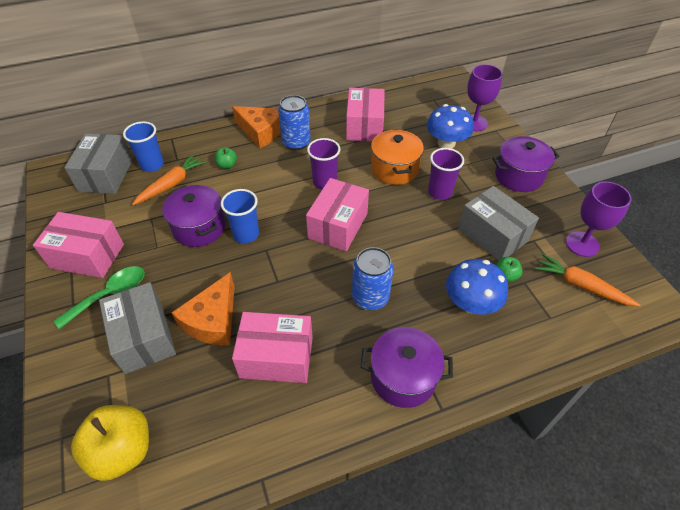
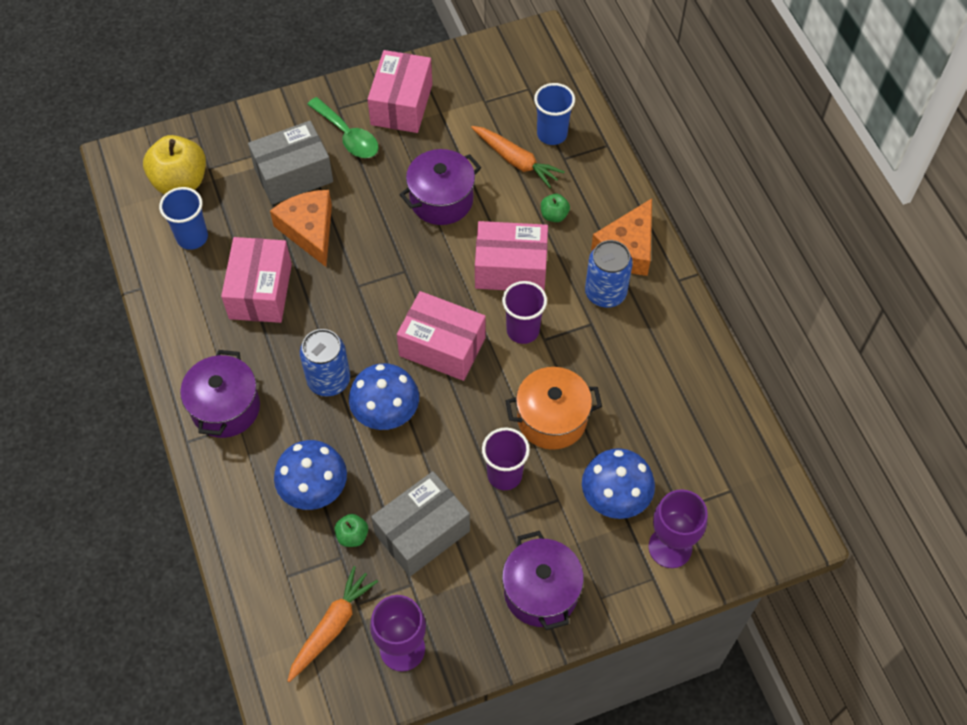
camera: 90 degrees right, 10 degrees up
(106, 175) = (531, 91): grey box -> none
(213, 320) = (309, 230): orange cheese -> orange cheese turned 45 degrees clockwise
(246, 234) = (429, 248): blue cup -> blue cup (192, 237)
(364, 126) = (649, 382): pink box -> pink box (510, 268)
(397, 258) = (386, 412): none -> blue mushroom

